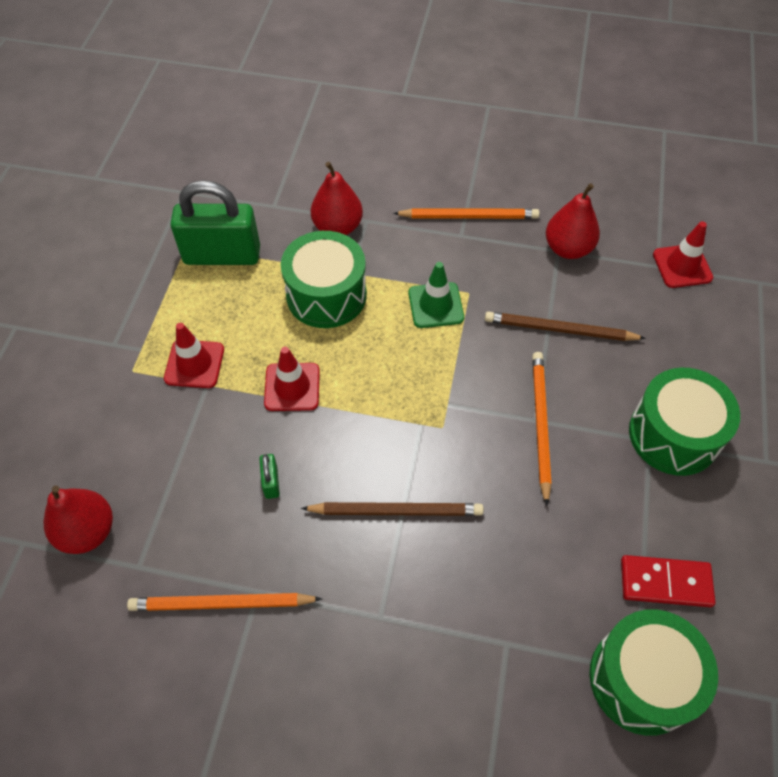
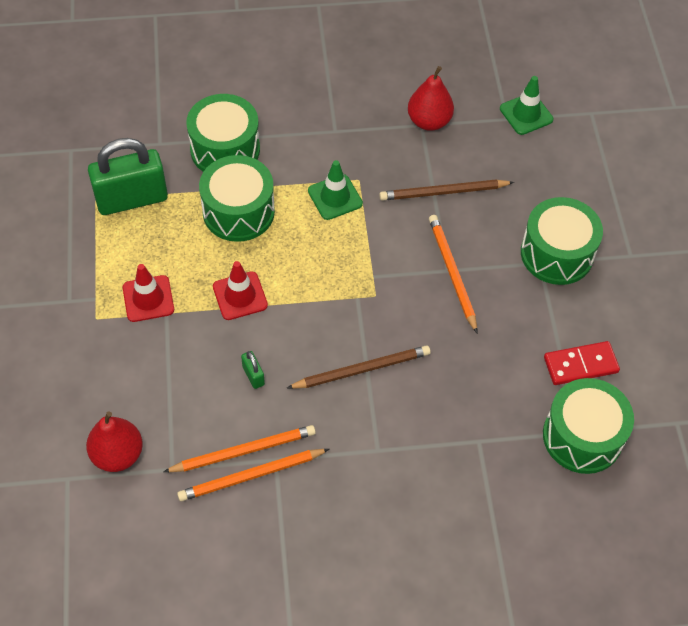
camera: 20 degrees left, 0 degrees up
(337, 227) = (225, 149): red pear -> green drum
(469, 216) = (336, 112): orange pencil -> orange pencil (243, 451)
(682, 266) = (526, 114): red traffic cone -> green traffic cone

